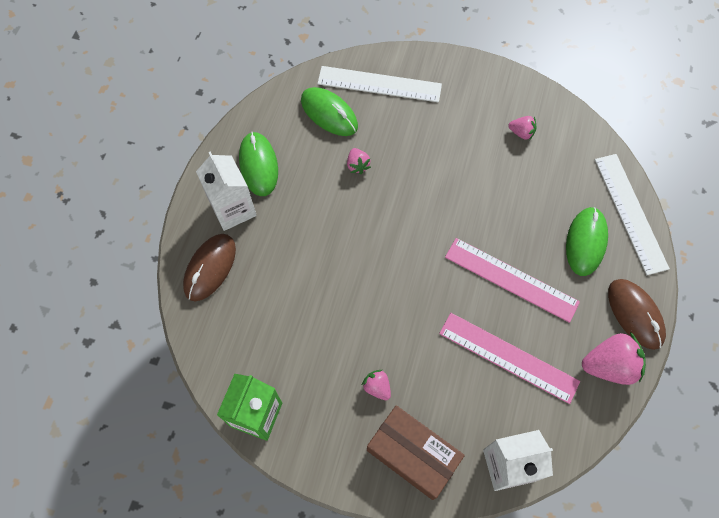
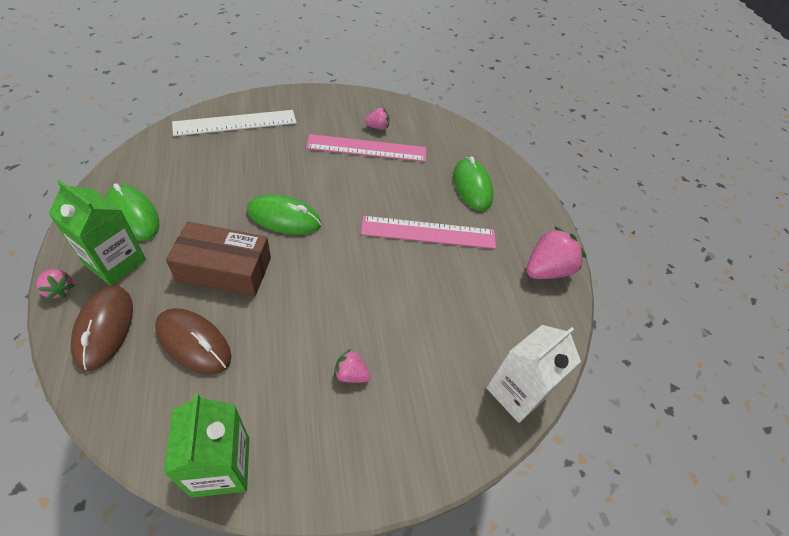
camera: 35 degrees left, 15 degrees down
(233, 209) = (115, 262): white carton -> green carton
(329, 113) = (194, 155): green mouse -> green mouse (284, 218)
(357, 165) = (241, 187): pink strawberry -> pink strawberry (59, 289)
(413, 454) = (421, 426): brown box -> brown box (224, 269)
(508, 357) = (462, 295): pink ruler -> pink ruler (367, 148)
(630, 212) = (492, 157): white ruler -> none
(635, 314) = (541, 225): brown mouse -> brown mouse (193, 342)

